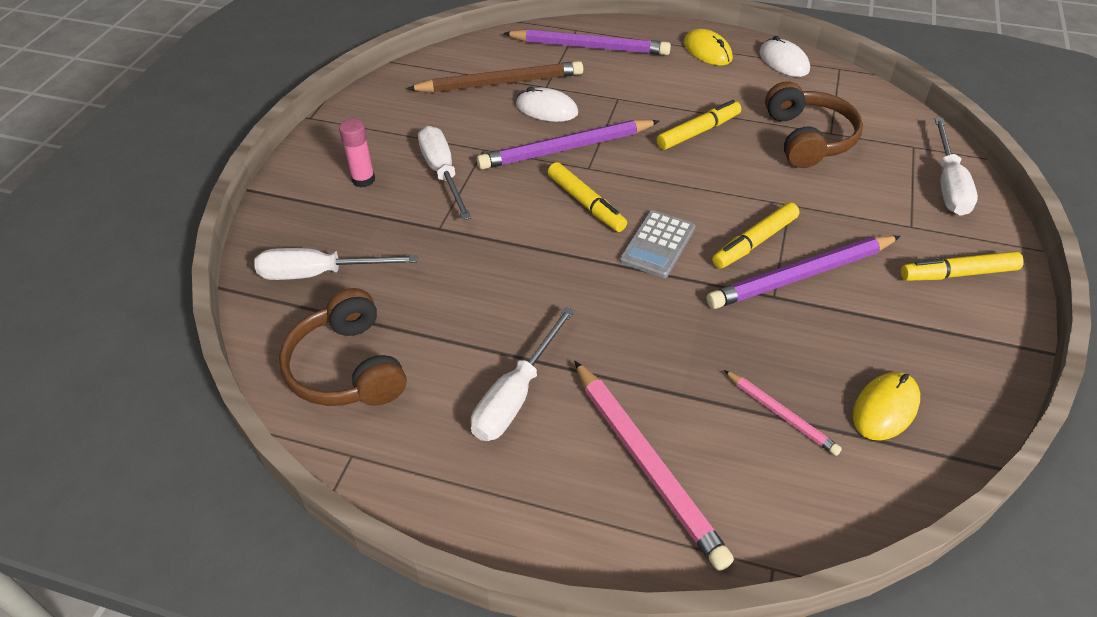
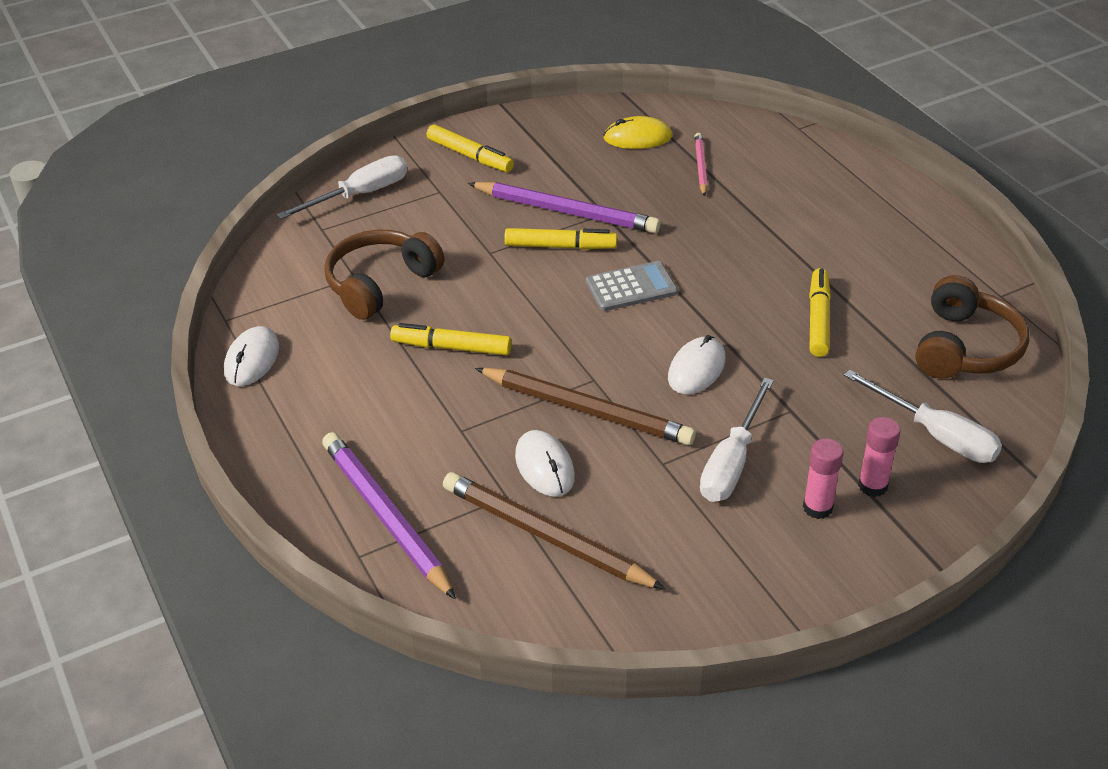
camera: 135 degrees left, 5 degrees down
(338, 212) = (872, 486): none -> pink glue stick
(516, 395) = (855, 264): white screwdriver -> none
(533, 215) = (696, 369): none -> white mouse
(565, 148) = (587, 411): purple pencil -> brown pencil
(586, 203) = (640, 350): yellow marker -> yellow marker (818, 319)
(646, 465) = (812, 191): pink pencil -> none
(707, 51) = (289, 421): yellow mouse -> none

